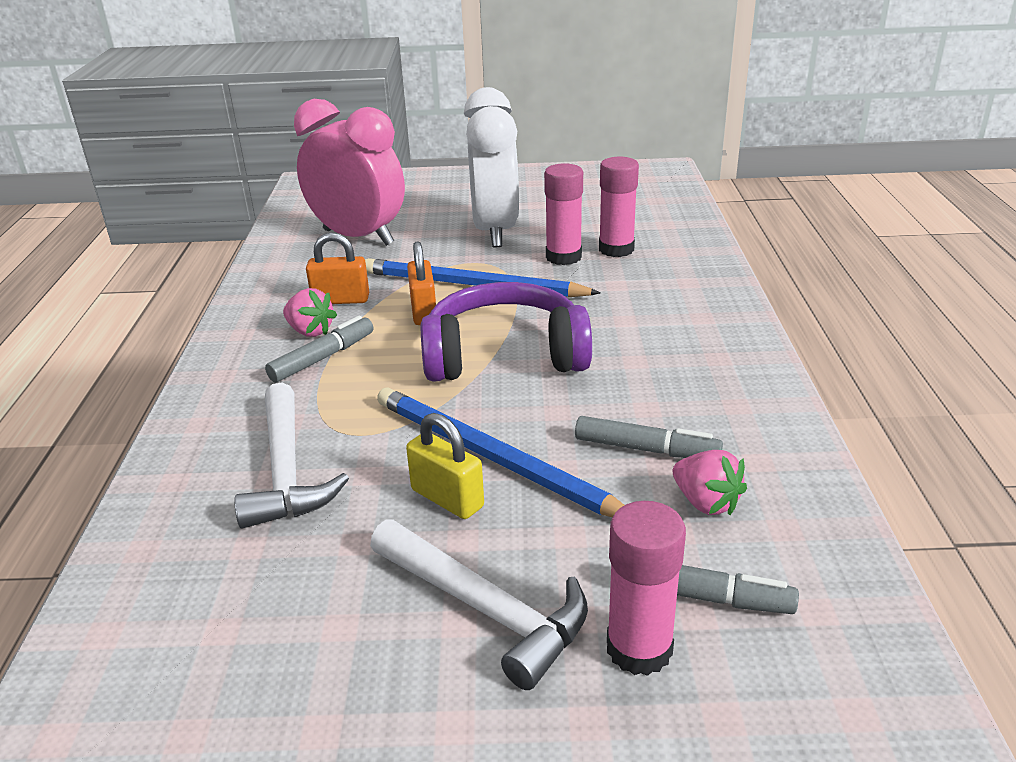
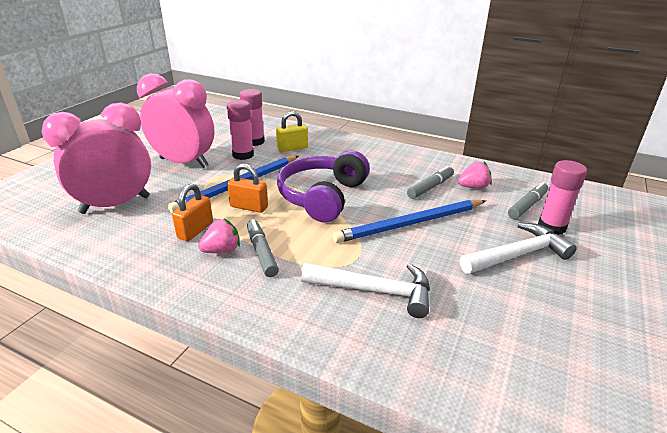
camera: 65 degrees left, 0 degrees up
(447, 498) = (434, 244): yellow padlock -> yellow padlock (292, 148)
(494, 231) = (184, 163): white clock -> pink clock

